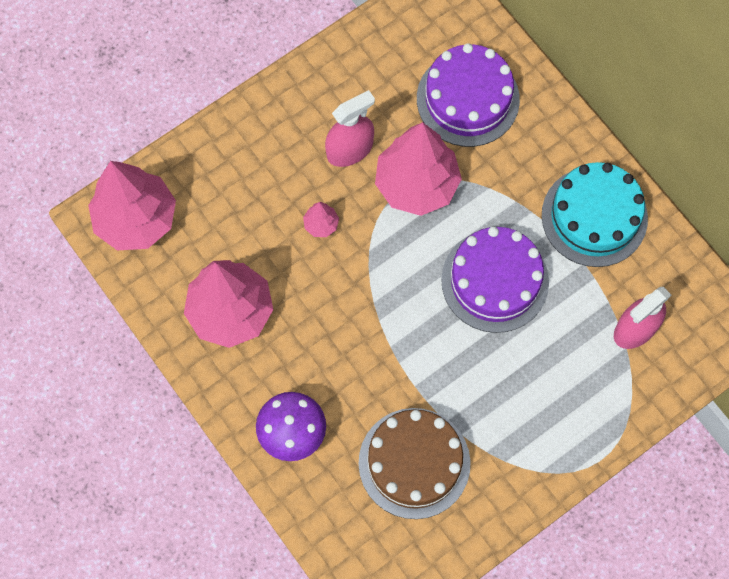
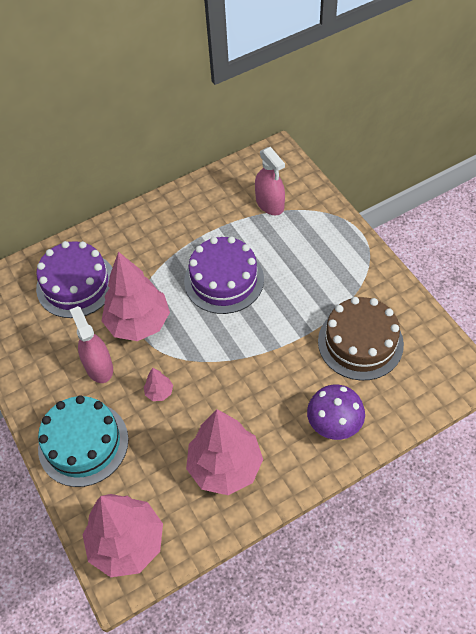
camera: 80 degrees left, 15 degrees down
(594, 216) = (184, 218): turquoise cake -> turquoise cake (83, 443)

